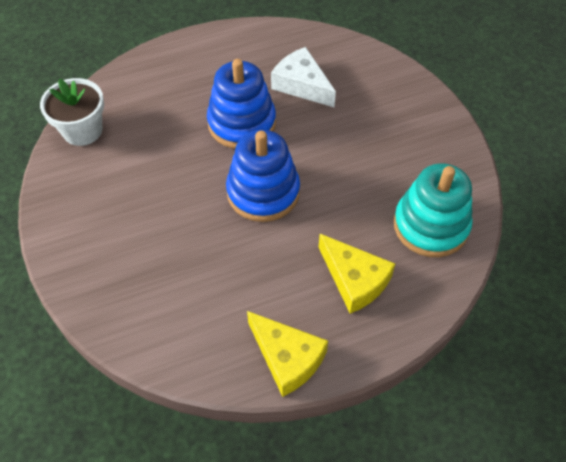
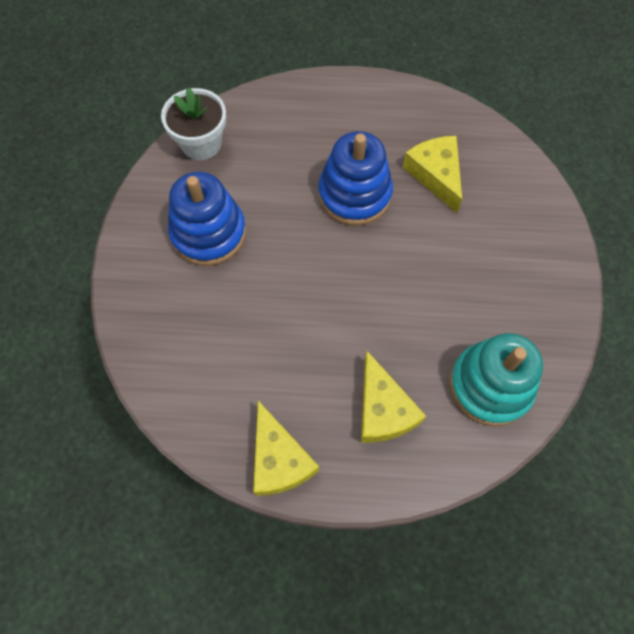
camera: 25 degrees right, 10 degrees up
(263, 192) = (339, 278): blue stacking toy -> blue stacking toy (208, 233)
(301, 85) = (435, 175): white cheese -> yellow cheese

